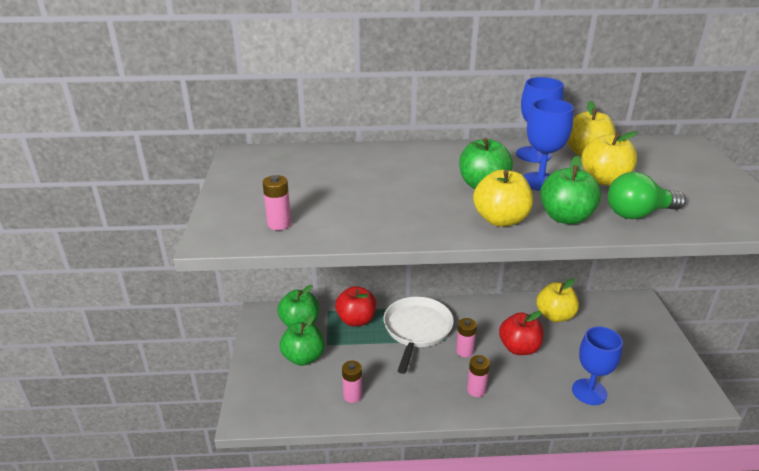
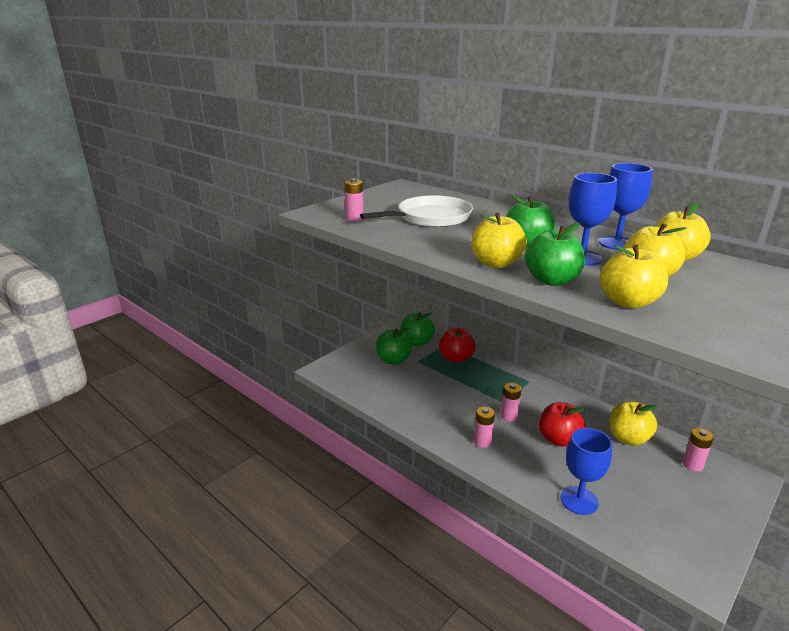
camera: 45 degrees right, 5 degrees down
(352, 395) = (394, 395): pink battery -> pink battery (692, 465)
(417, 329) = (491, 385): white pan -> white pan (430, 218)
(638, 214) = (627, 302): green light bulb -> yellow apple

